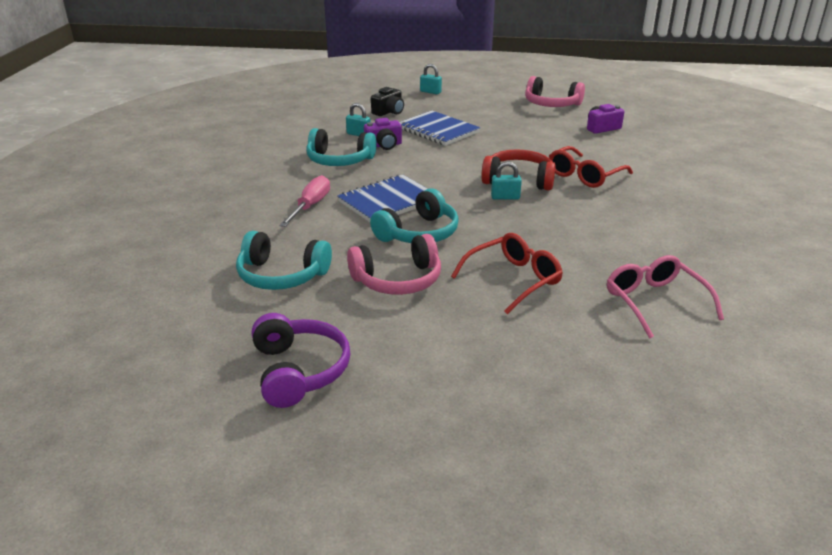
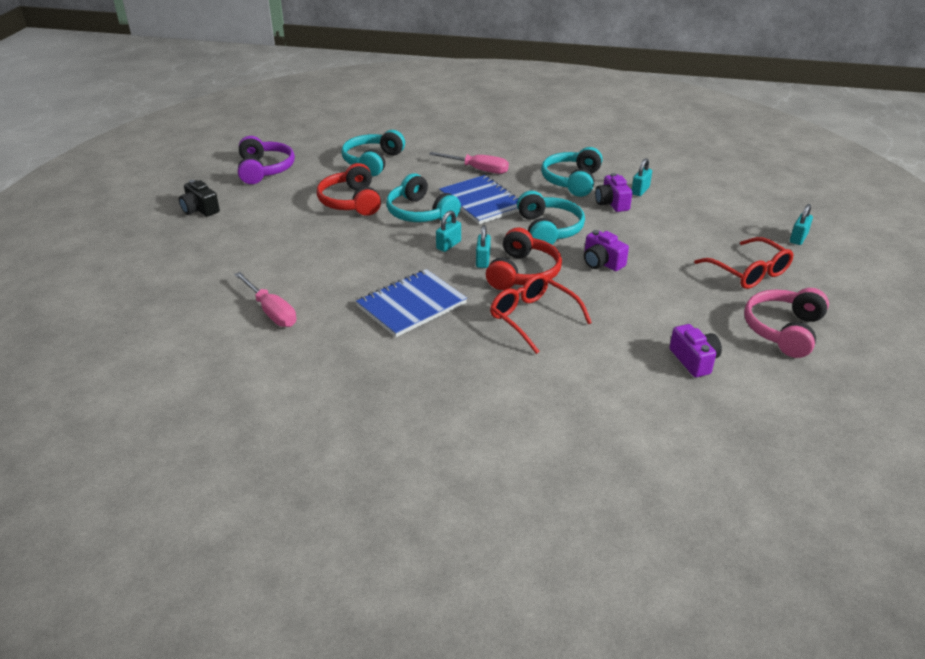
camera: 95 degrees right, 5 degrees up
(299, 371) = (264, 170): purple headphones -> purple headphones turned 90 degrees counterclockwise
(389, 112) = (713, 208): black camera -> black camera (200, 209)
(398, 280) = (351, 202): pink headphones -> red headphones
(438, 130) = (660, 235): blue notebook -> blue notebook (411, 305)
(439, 170) = (548, 230): none -> turquoise headphones
(482, 214) = (448, 245): none -> turquoise padlock
(489, 151) = (602, 262): none -> purple camera
(512, 280) = (332, 248): red glasses -> red glasses (748, 272)
(655, 303) = (271, 311): pink glasses -> pink screwdriver

